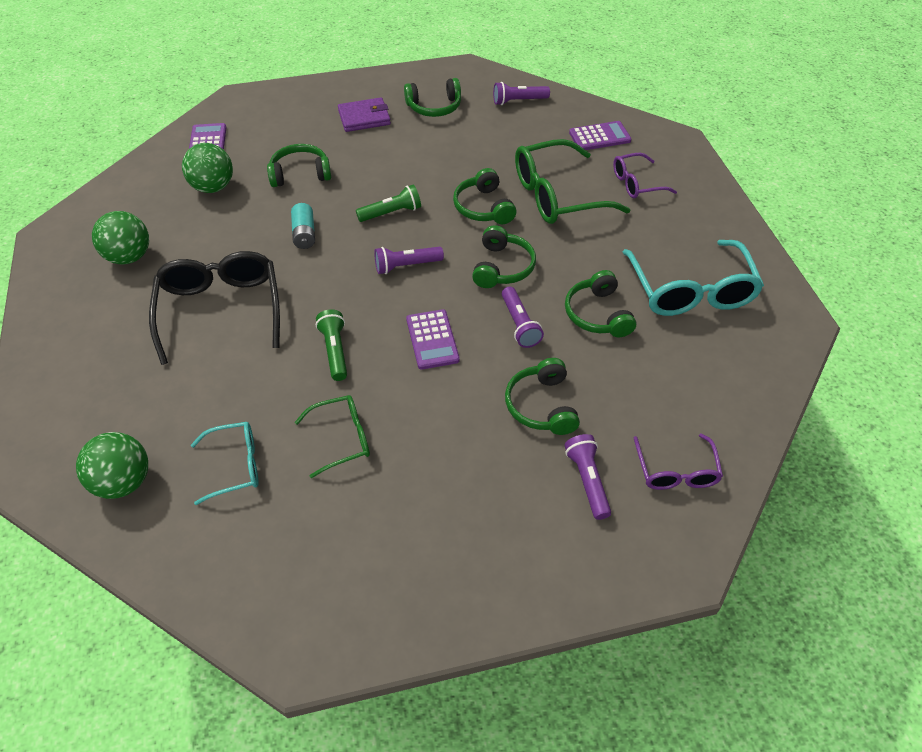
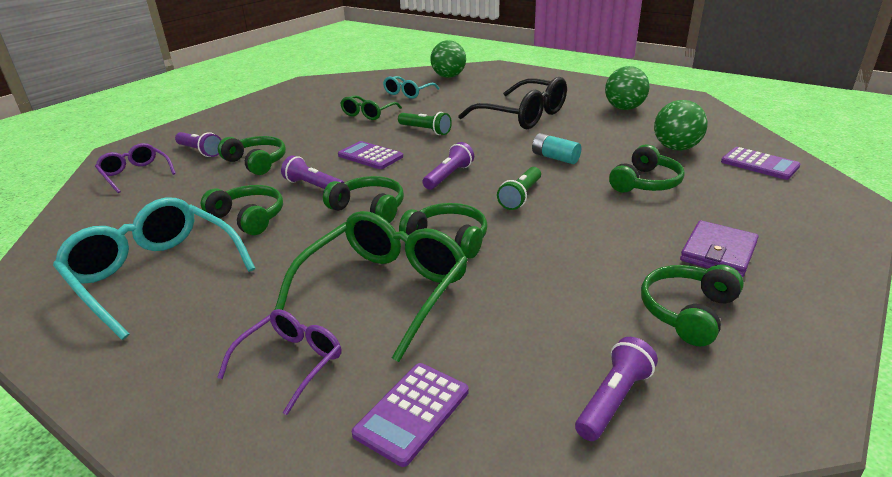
camera: 140 degrees right, 20 degrees down
(502, 267) = (369, 208): green headphones -> green headphones turned 150 degrees clockwise

